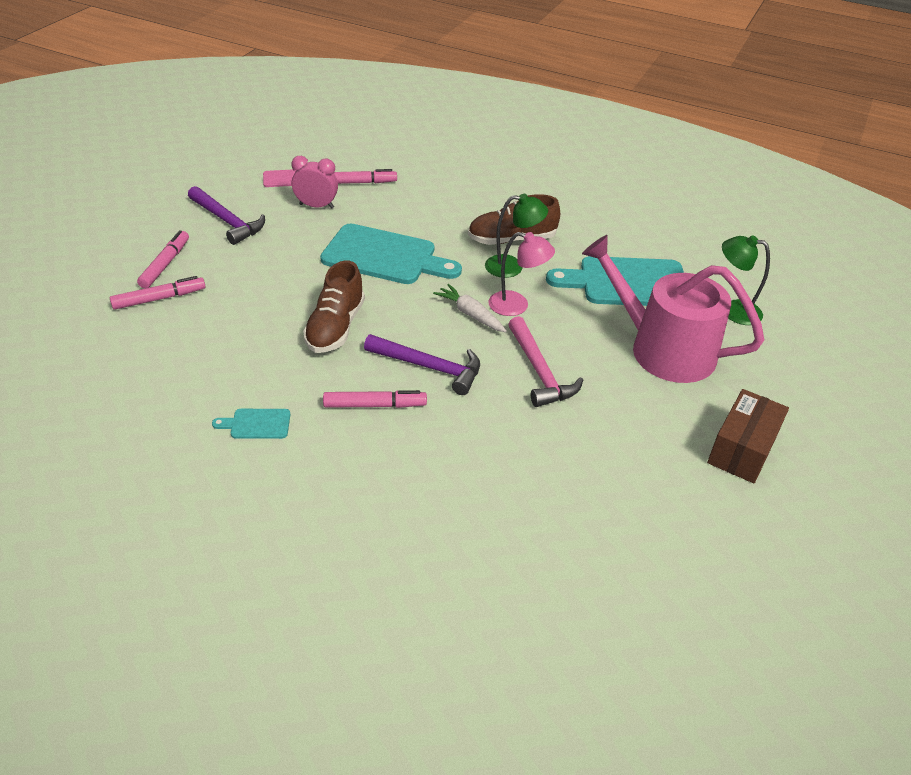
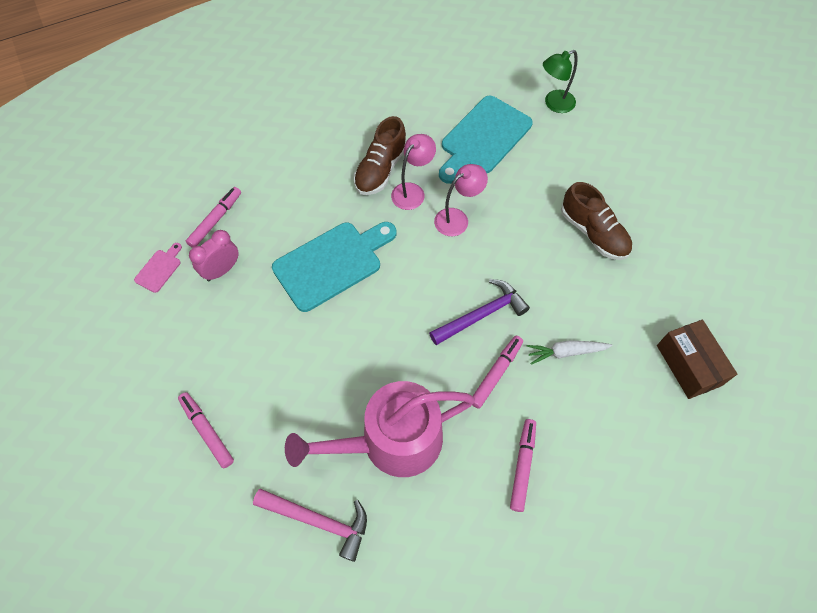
camera: 50 degrees left, 20 degrees up
(159, 299) = (253, 459): pink marker -> pink marker (522, 466)
(227, 221) = (184, 349): purple hammer -> none
(257, 424) = (462, 464): turquoise cutting board -> none
(335, 327) = (392, 349): brown shoe -> brown shoe (593, 233)
(470, 314) = (444, 252): white carrot -> white carrot (566, 352)
(512, 267) = (412, 191): green lamp -> pink lamp
(539, 371) = (533, 252): pink hammer -> pink hammer (318, 520)
(662, 349) = (561, 169): pink watering can -> pink watering can (391, 441)
(742, 449) = (672, 196): brown box -> brown box (688, 365)

